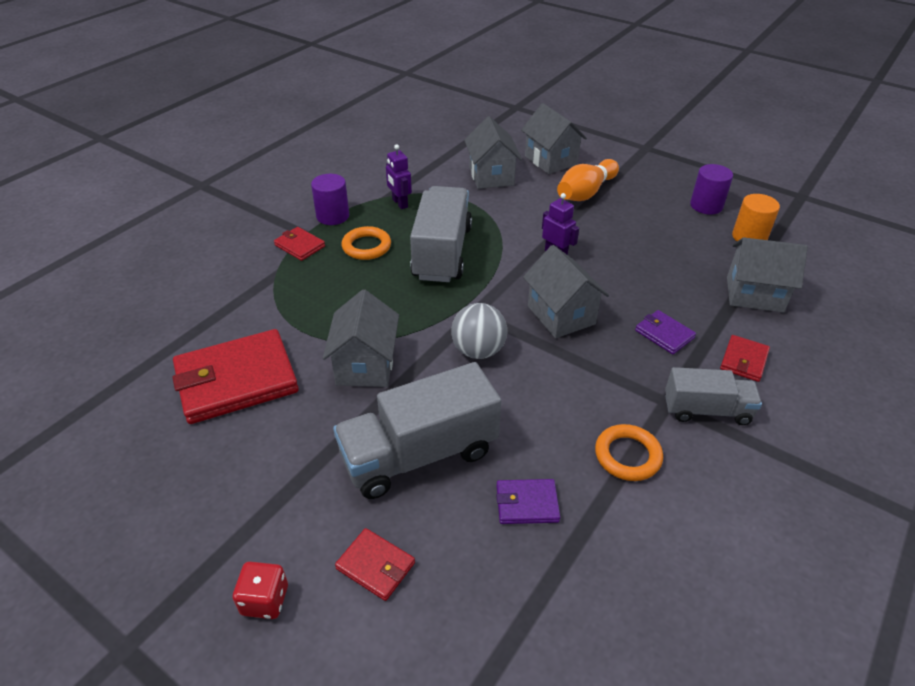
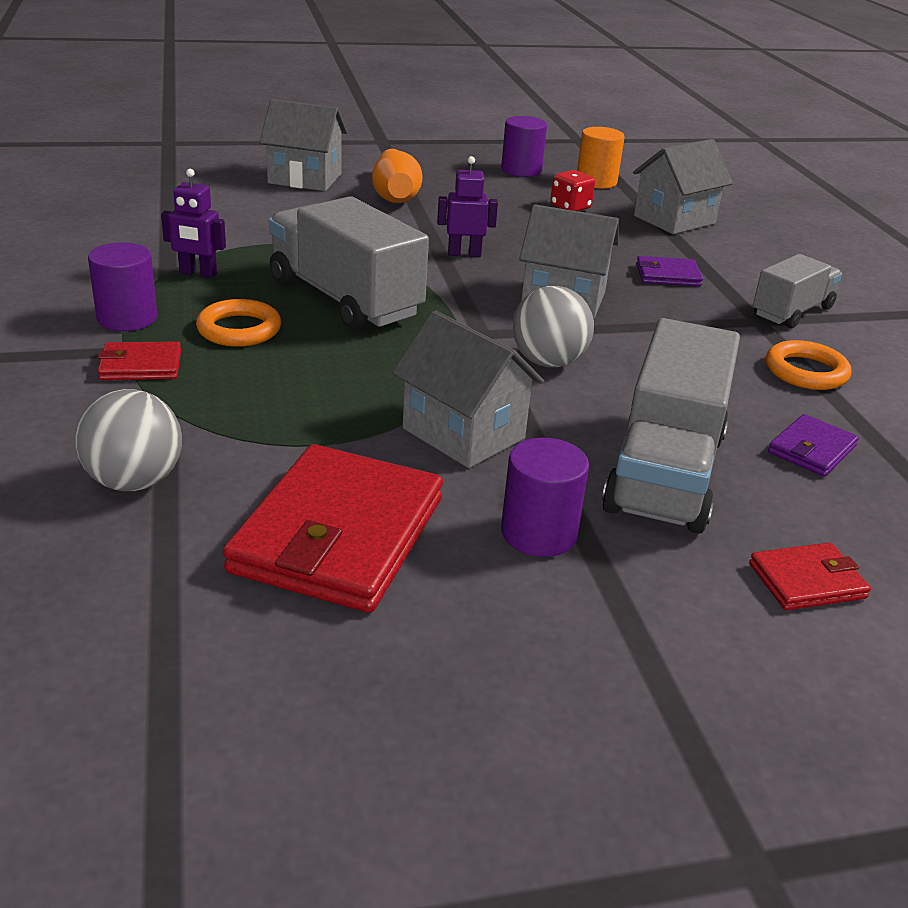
camera: 50 degrees left, 10 degrees down
(213, 304) = (134, 481): none -> grey ball
(265, 600) = (784, 689): red dice -> red dice (570, 207)
(306, 440) = (538, 533): none -> purple cylinder
(491, 176) = (264, 212): grey house -> none
(744, 360) = (751, 267): red wallet -> none

